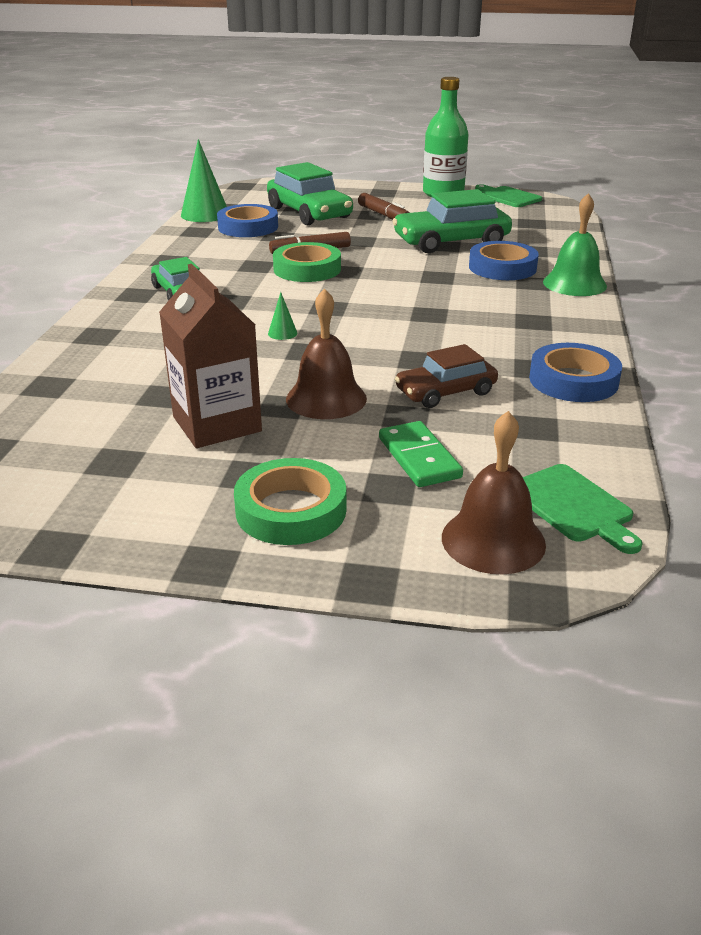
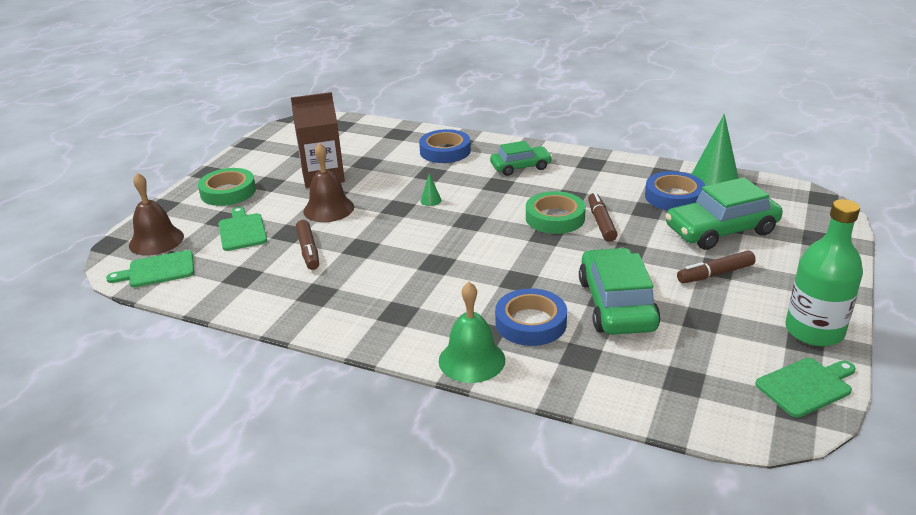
camera: 105 degrees right, 0 degrees up
(419, 458) = (242, 230): green domino -> green cutting board
(445, 392) = (308, 250): brown car -> brown marker
(573, 380) = (287, 307): blue tape -> blue tape (445, 151)

